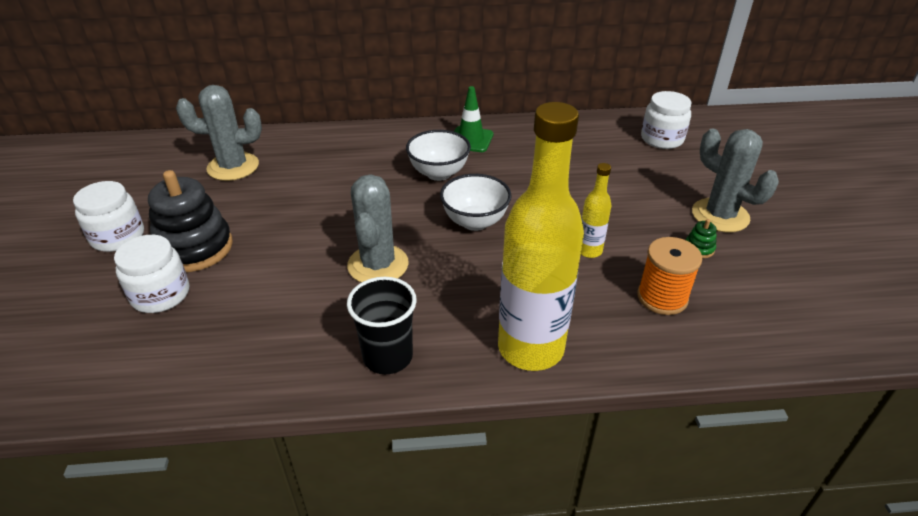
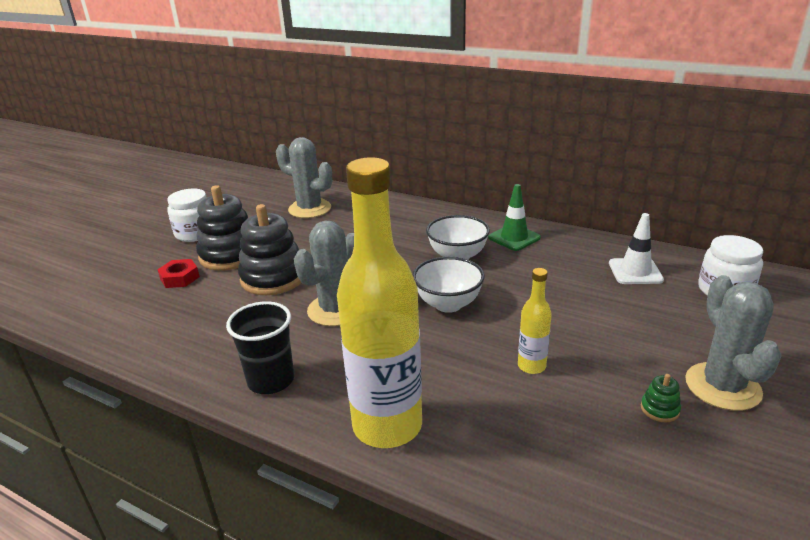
camera: 35 degrees right, 10 degrees down
(160, 295) = (180, 278): white jar -> red nut
(276, 256) = (273, 278): none -> black stacking toy
(591, 142) = (635, 271): none -> white traffic cone
(662, 297) = (565, 438): orange spool -> none

